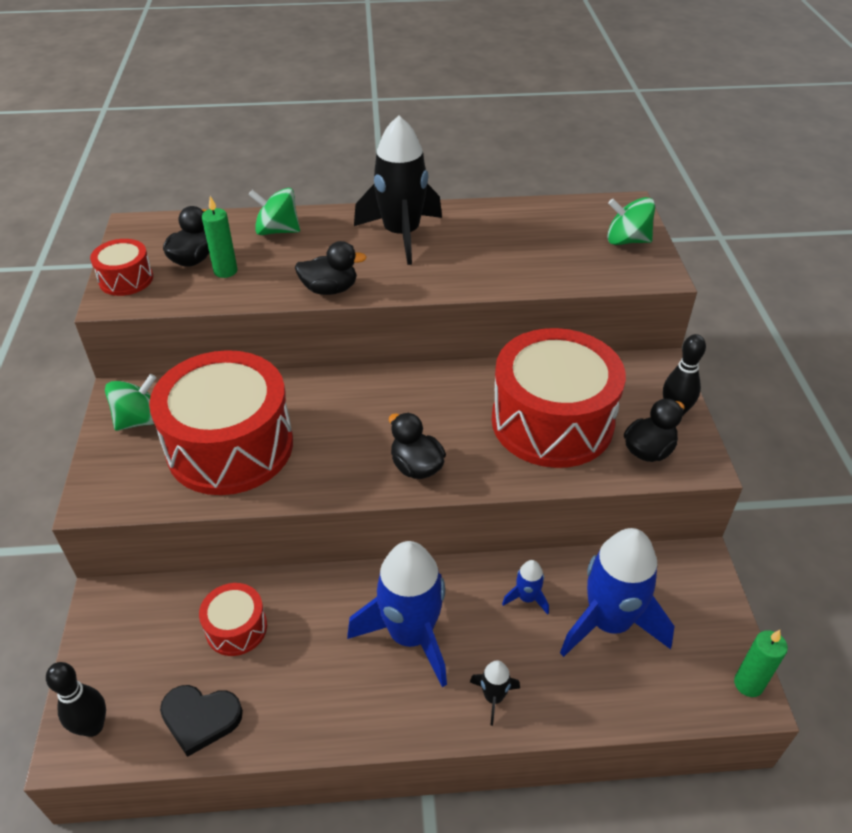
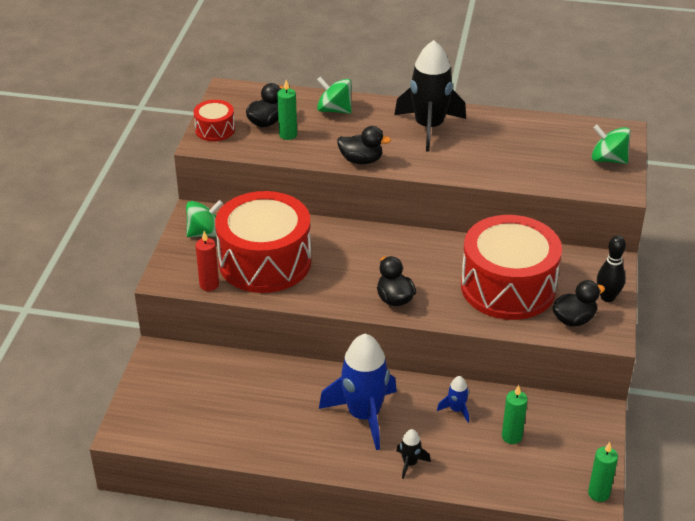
camera: 15 degrees right, 5 degrees down
(93, 726) = (137, 424): black bowling pin -> none
(159, 496) = (209, 285): none -> red candle
(200, 718) = (208, 434): black heart -> none
(236, 628) = (243, 387): red drum -> none
(609, 622) = (511, 437): blue rocket -> green candle

